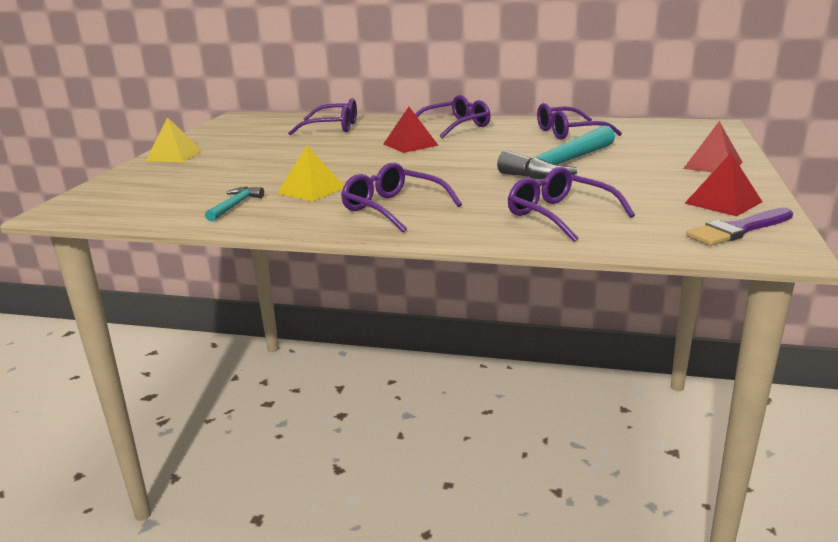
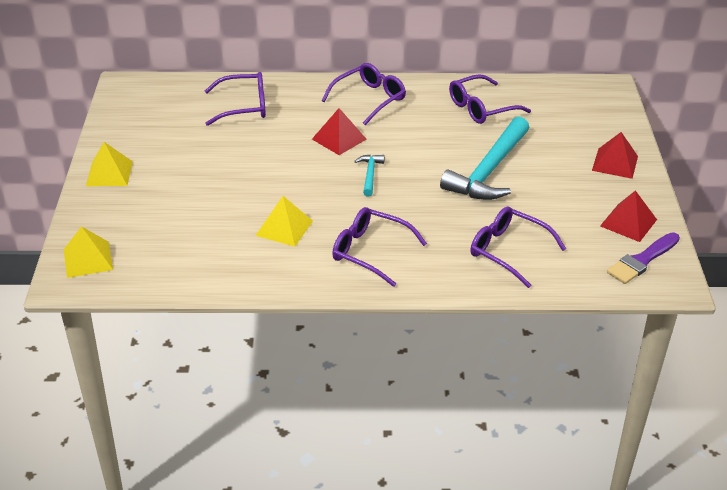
camera: 15 degrees left, 15 degrees up
(96, 199) = (88, 259): none -> yellow pyramid
(235, 205) = (228, 258): turquoise hammer -> turquoise hammer (370, 175)

